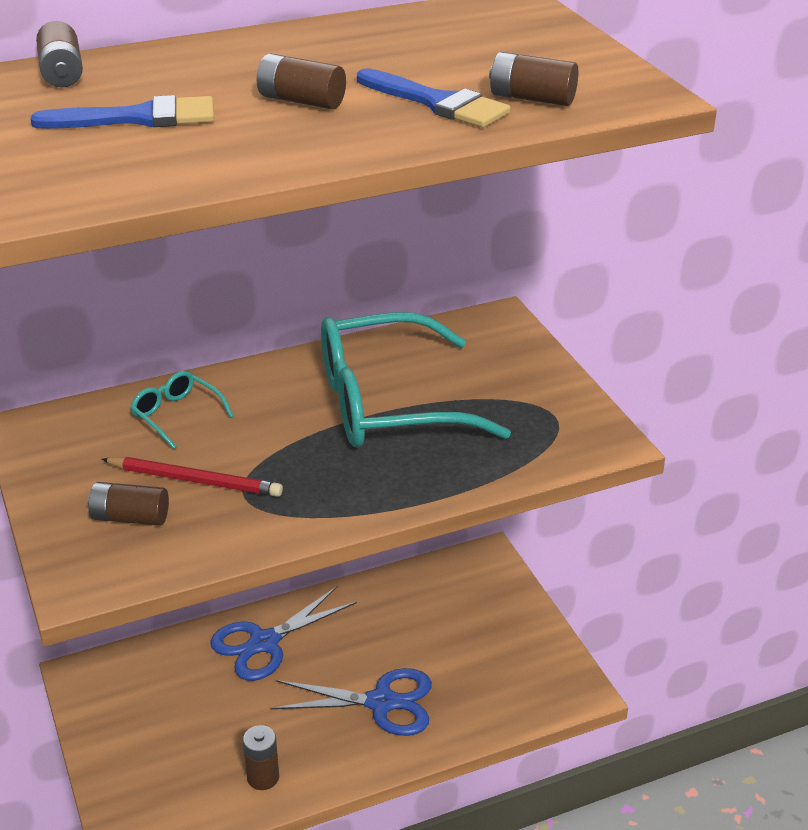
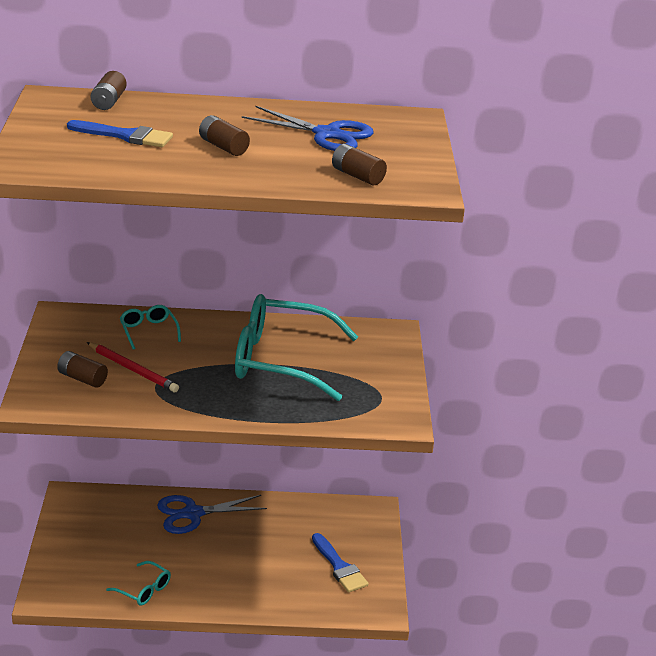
camera: 20 degrees right, 5 degrees down
(263, 777) = (143, 589): brown battery -> turquoise glasses
(382, 702) = (245, 573): blue scissors -> blue scissors (327, 134)
(437, 103) = (299, 166): blue brush -> blue brush (339, 567)

